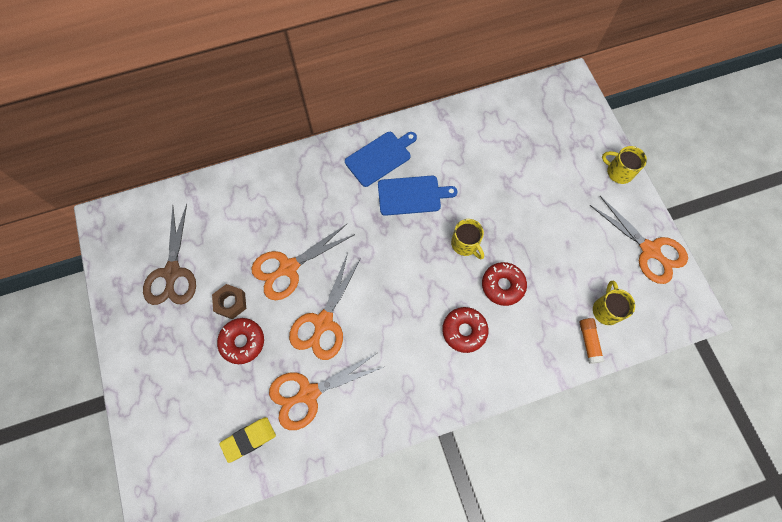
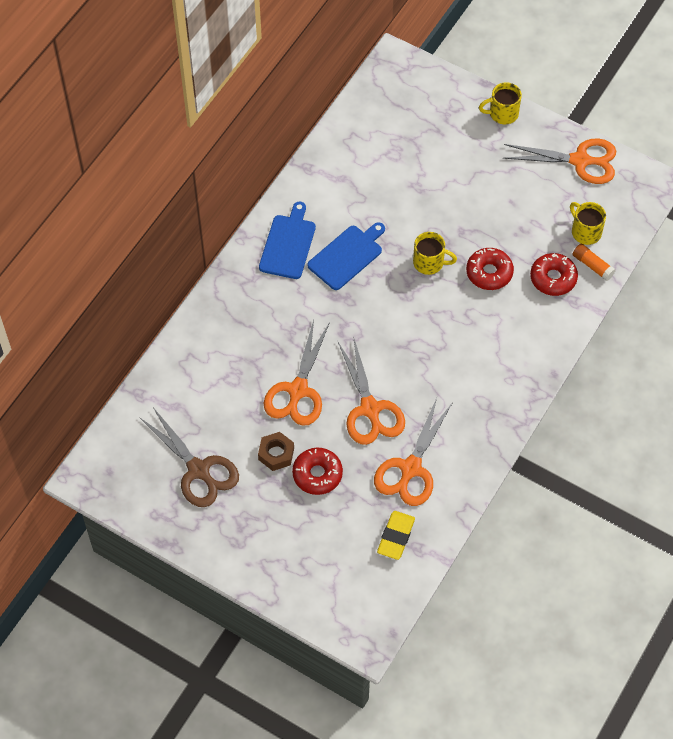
camera: 40 degrees left, 10 degrees down
(464, 331) = (490, 330): red donut -> red donut (553, 278)

